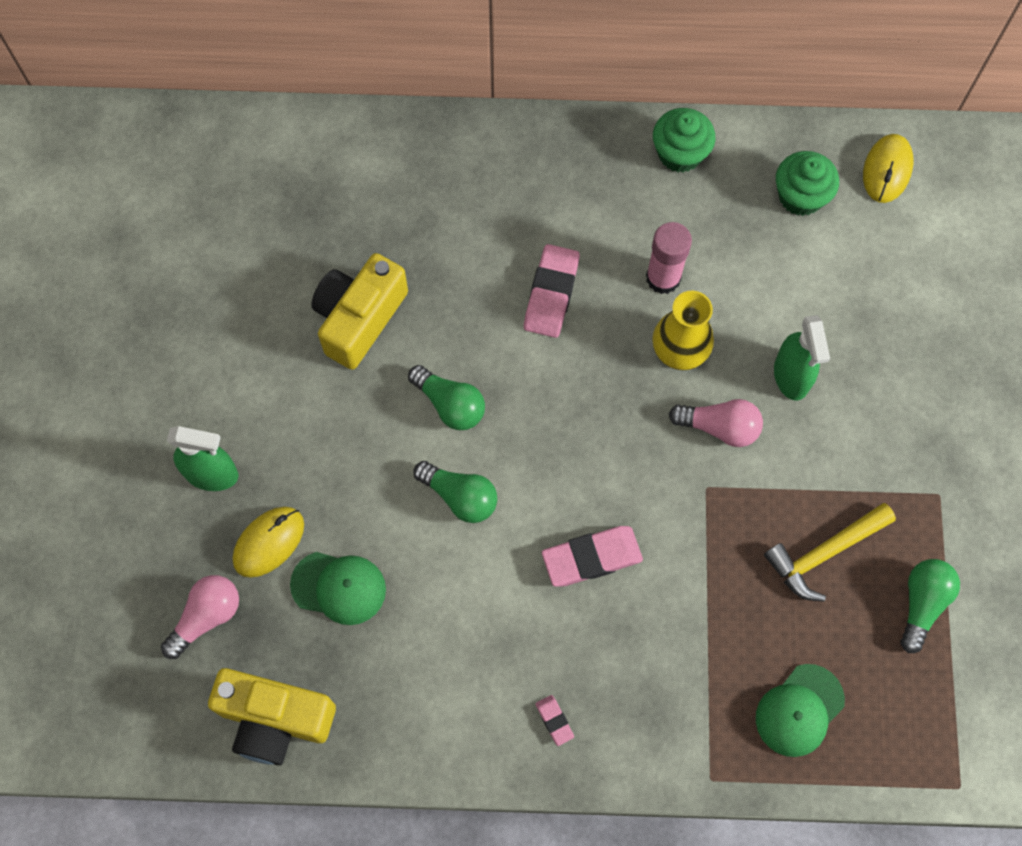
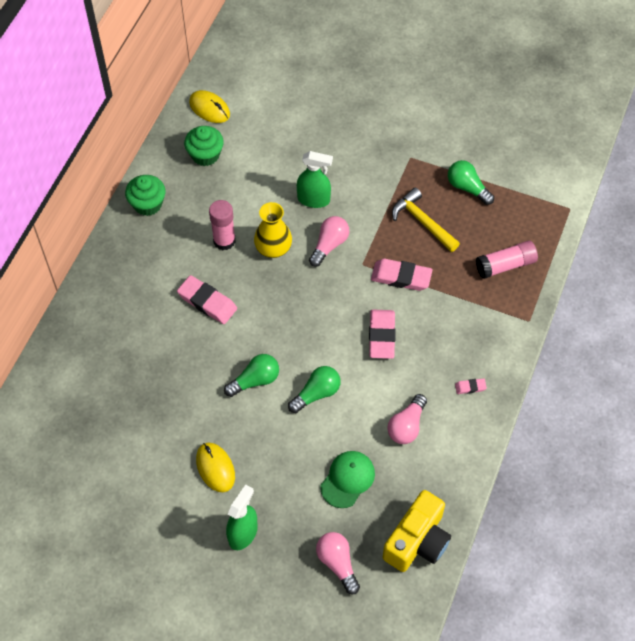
camera: 70 degrees left, 10 degrees down
(269, 542) = (302, 512): yellow mouse -> yellow mouse (215, 468)
(359, 319) = (174, 414): yellow camera -> none
(453, 644) = (407, 426): none -> pink light bulb
(707, 553) = (401, 277): none -> pink eraser
(799, 710) = (505, 265): green cap -> pink glue stick
(824, 553) = (422, 222): yellow hammer -> yellow hammer turned 150 degrees clockwise

